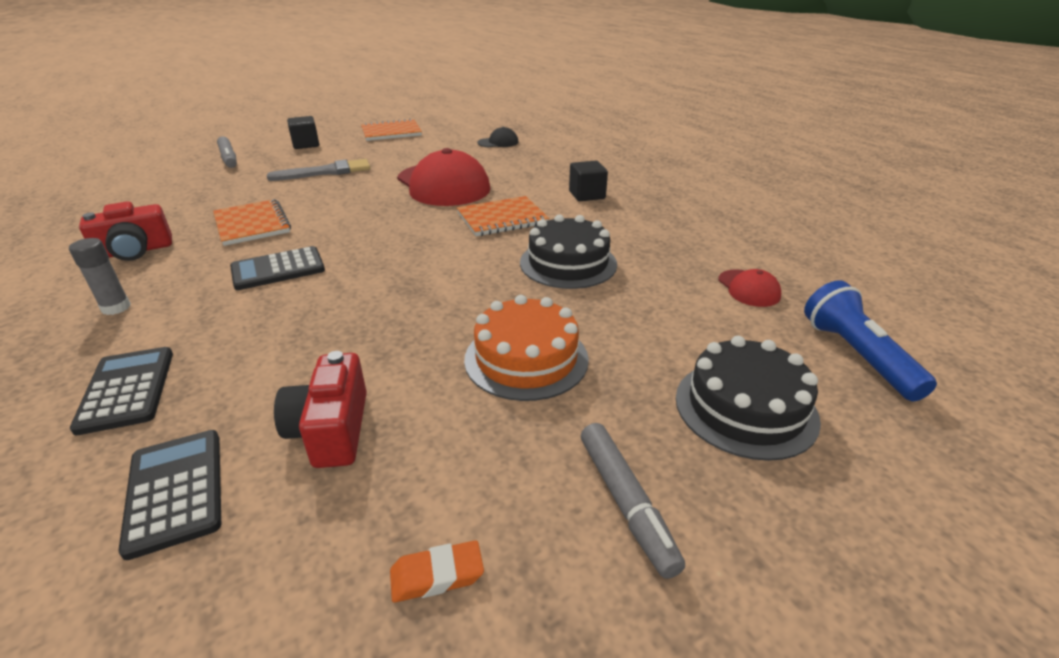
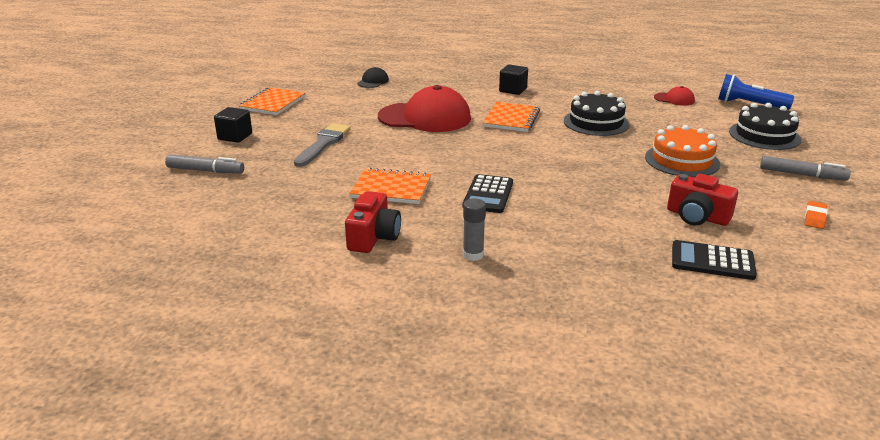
camera: 50 degrees left, 5 degrees down
(127, 390) = (597, 263): black calculator -> none

